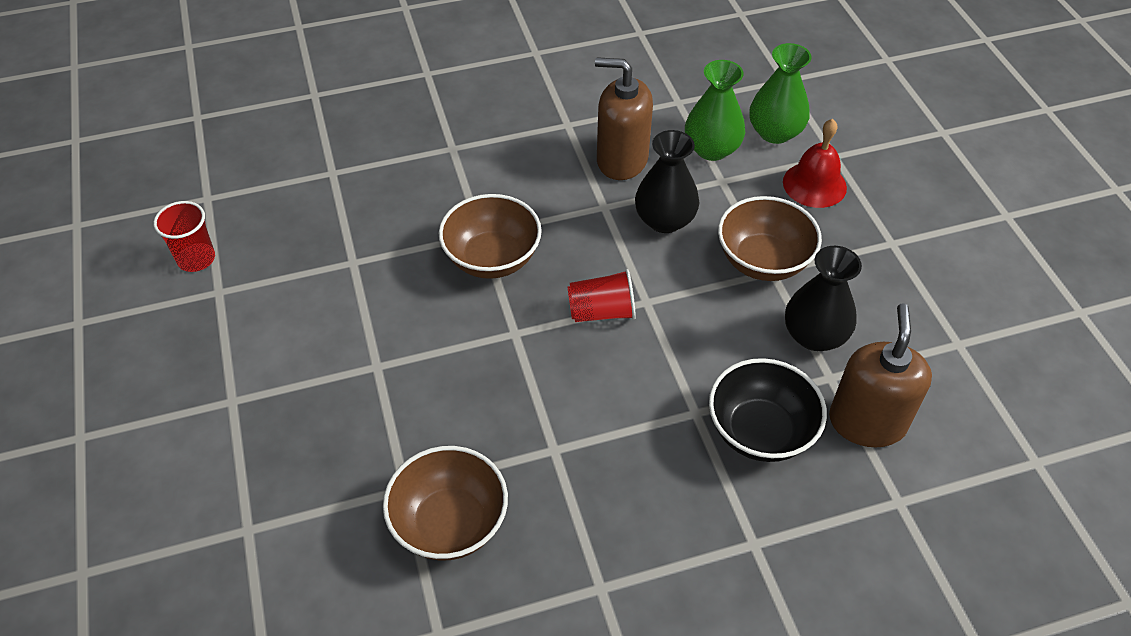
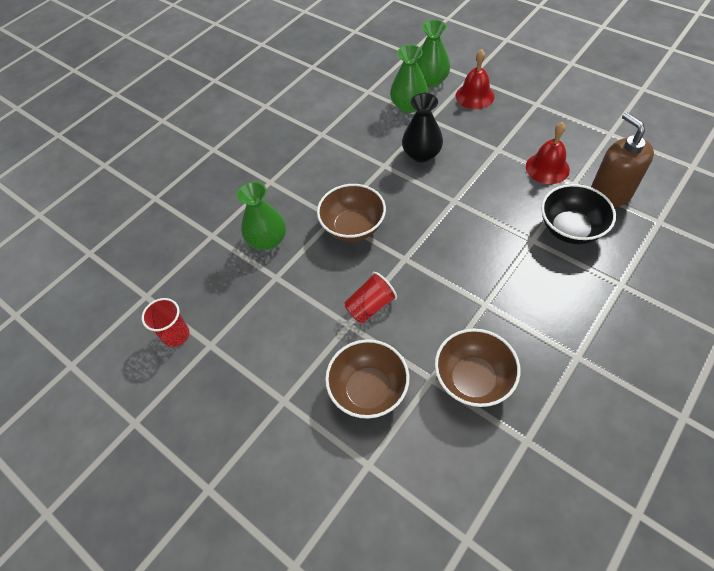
camera: 30 degrees left, 5 degrees up
(384, 214) = (267, 240): none -> green vase
(601, 312) = (437, 219): red cup -> red cup (370, 306)
(621, 160) = (369, 136): brown soap dispenser -> none
(763, 261) = (488, 146): brown bowl -> brown bowl (368, 390)
(814, 335) = (547, 168): black vase -> red bell

